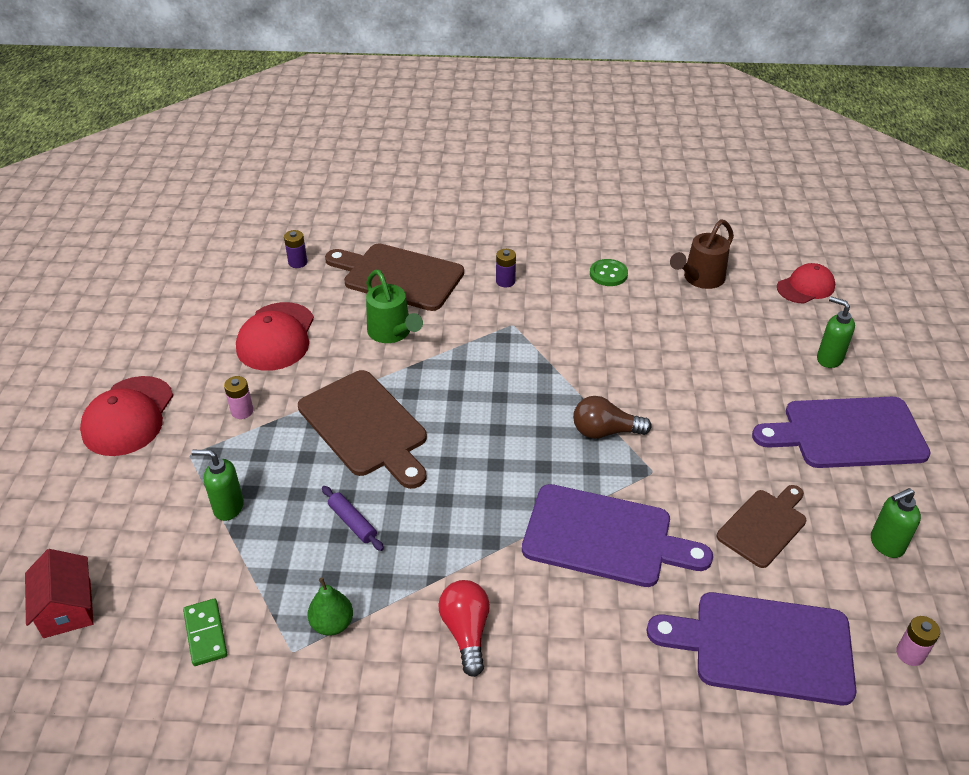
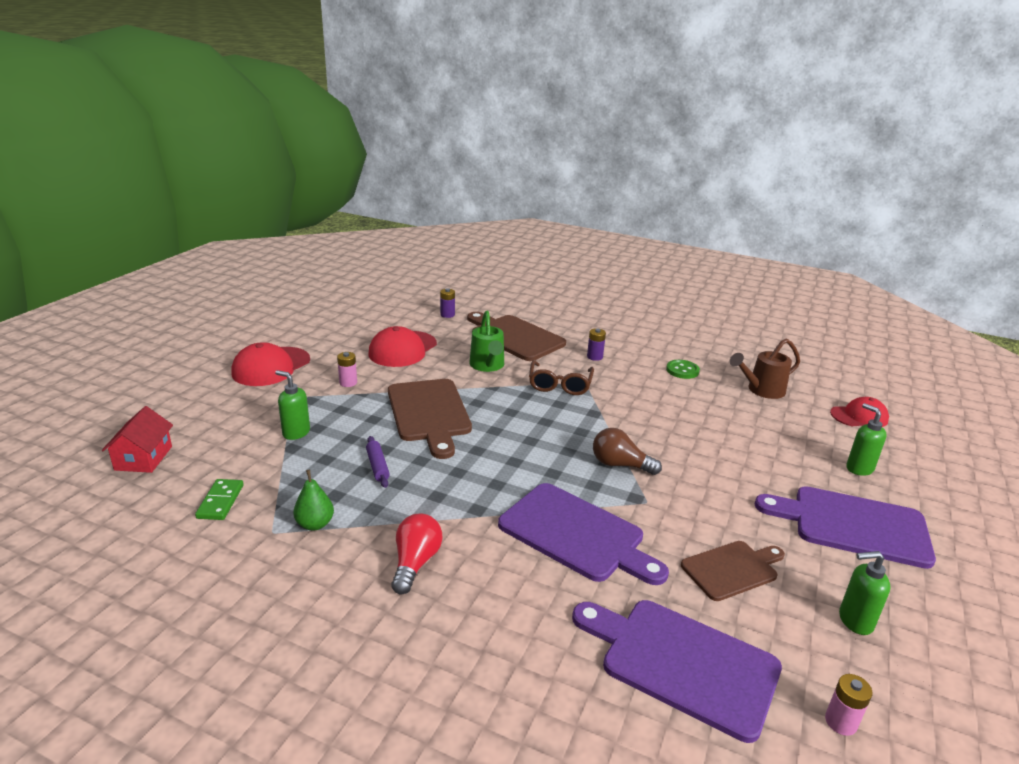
camera: 20 degrees right, 15 degrees down
(488, 337) = (560, 385): none -> brown glasses

